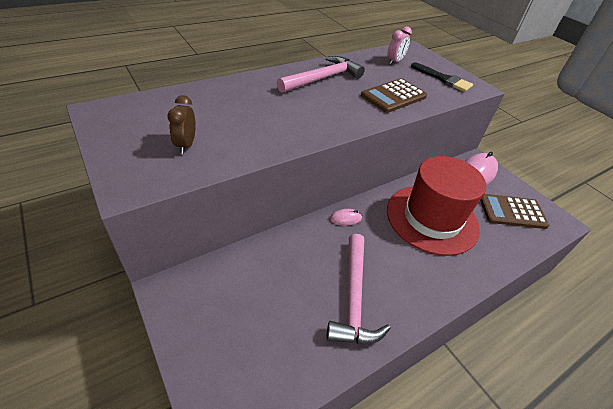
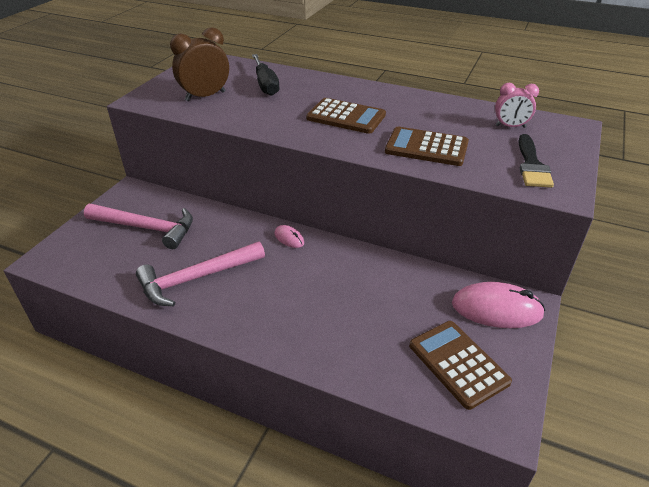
camera: 60 degrees right, 5 degrees down
(186, 145) = (205, 96): brown clock -> brown clock, size x1.57
(211, 106) = (265, 84): none -> black screwdriver
(317, 101) = (346, 117): none -> brown calculator
(323, 78) = (392, 105): pink hammer -> pink hammer (146, 228)
(432, 219) = (357, 295): red hat -> none

